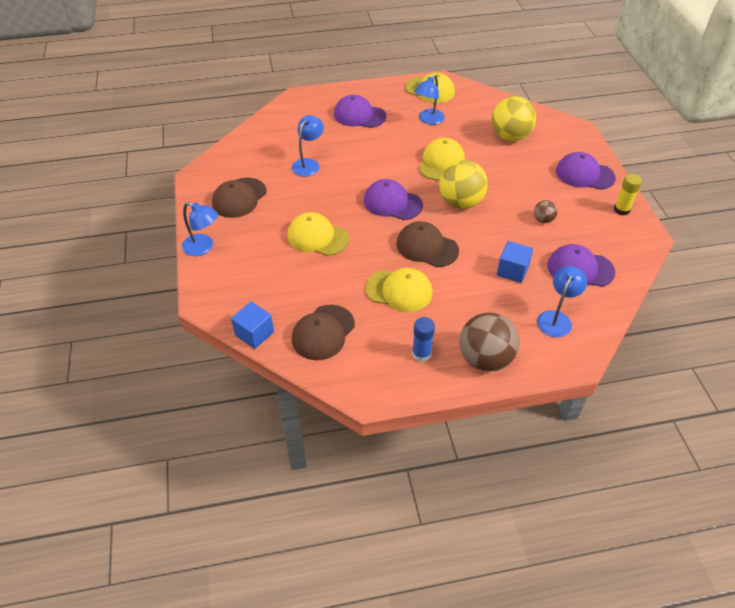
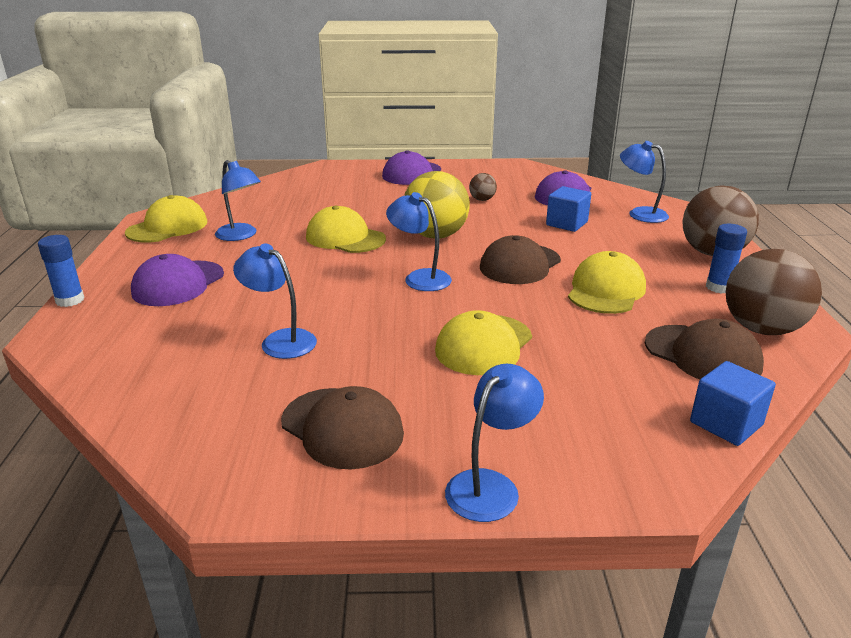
camera: 80 degrees left, 20 degrees down
(333, 88) = (70, 300): none -> blue glue stick
(362, 368) = (762, 329): none -> brown ball
(392, 203) = (419, 278): purple cap -> blue lamp
(510, 137) = (319, 196): yellow ball -> none
(621, 210) = (475, 168): yellow glue stick -> none

